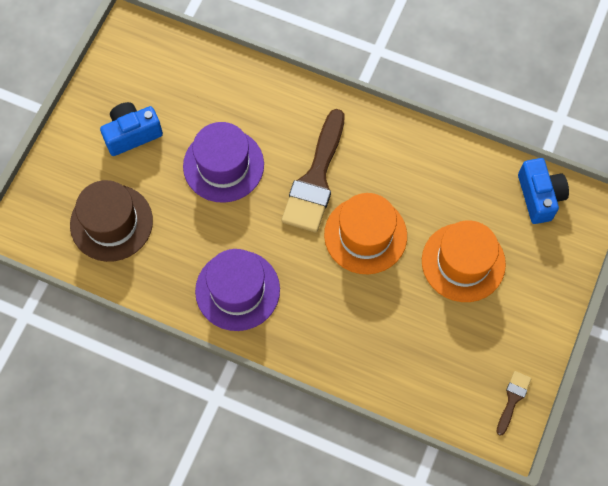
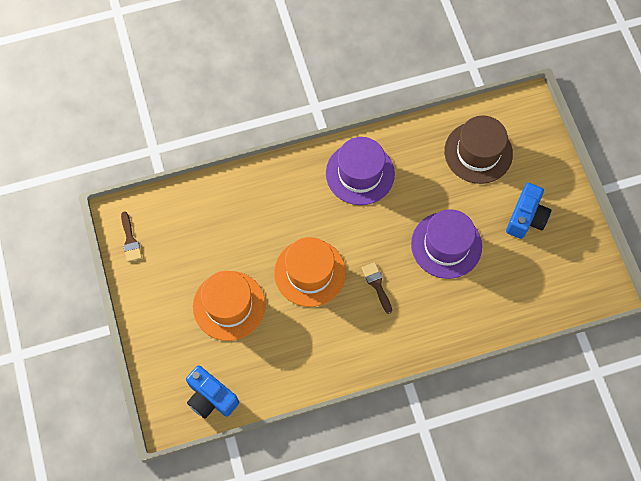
camera: 140 degrees right, 0 degrees up
(315, 179) = (377, 285): brown brush -> brown brush, size x0.46

